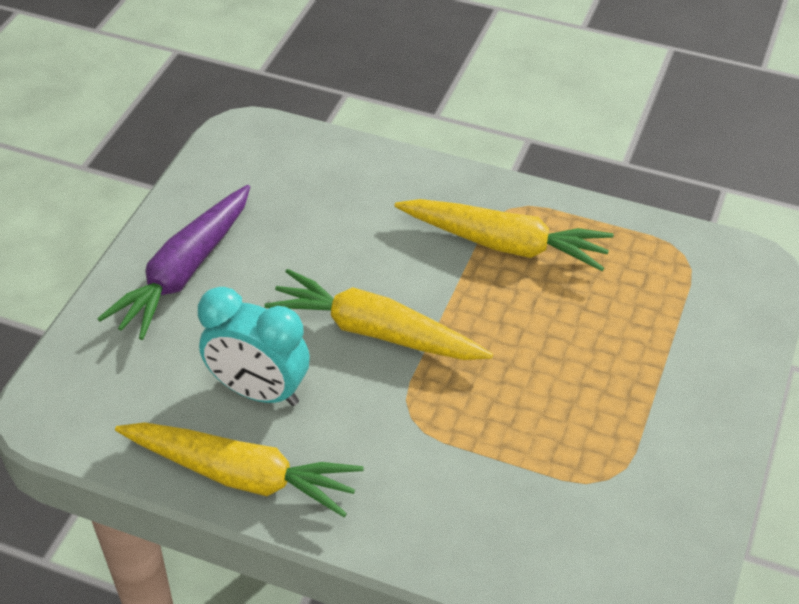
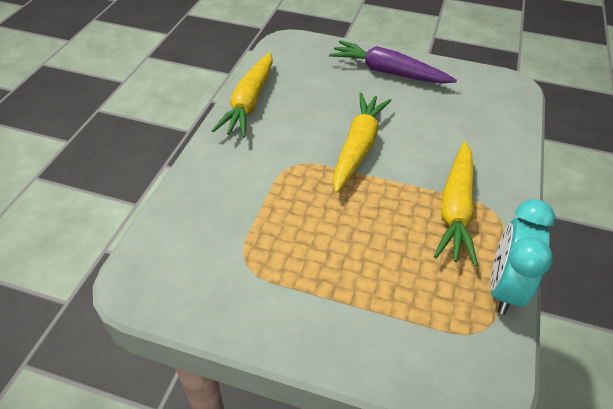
camera: 85 degrees right, 0 degrees up
(259, 391) = (306, 104): turquoise clock -> turquoise clock (504, 288)

